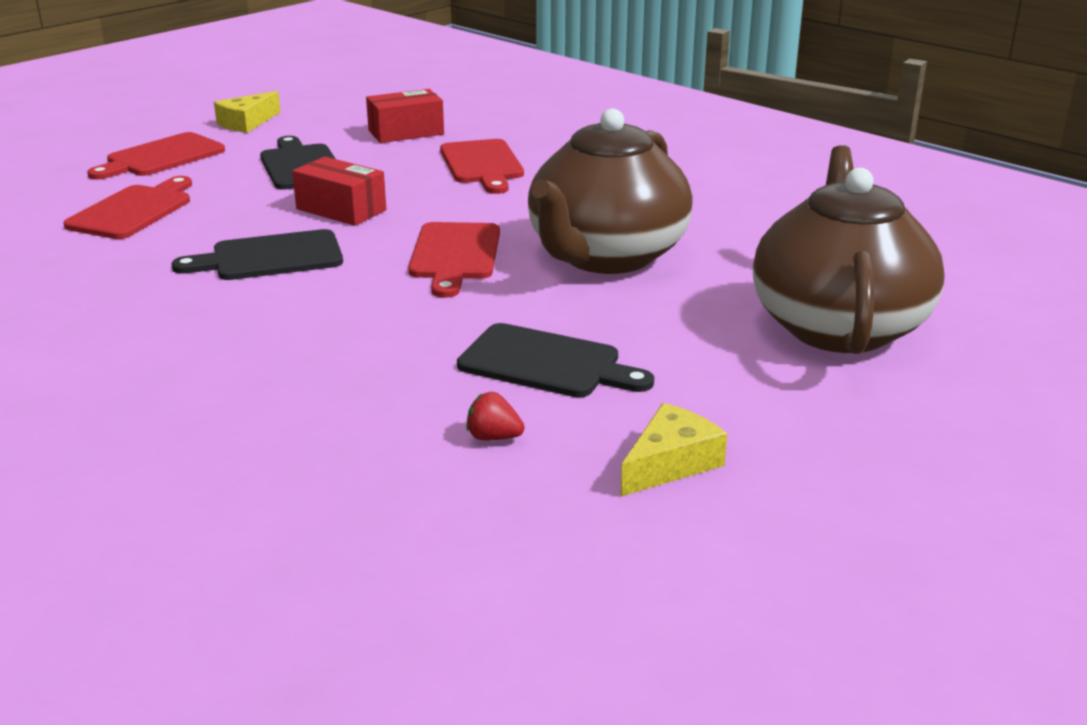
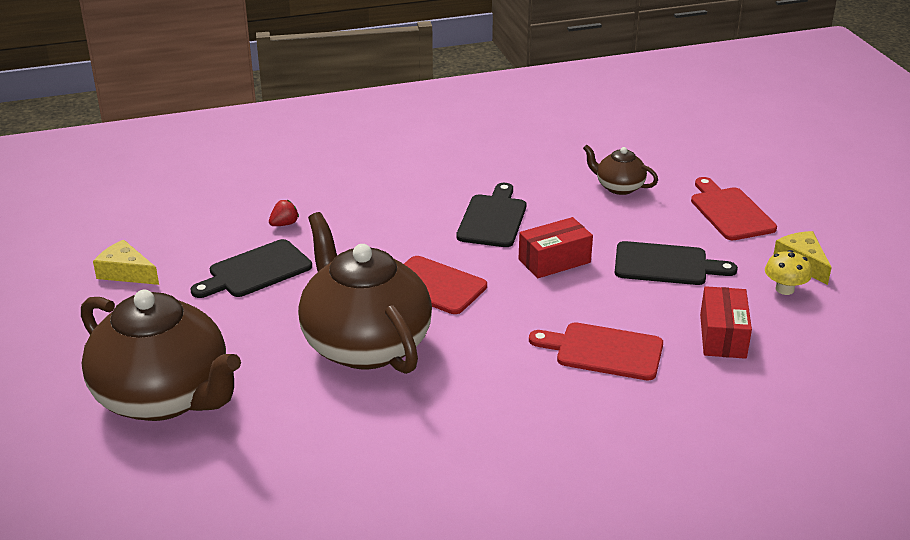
camera: 120 degrees right, 5 degrees up
(133, 211) = (619, 187): red cutting board -> brown teapot
(303, 123) = (784, 289): none -> yellow mushroom
(493, 437) = (209, 234): red strawberry -> red strawberry (284, 224)
(670, 463) = (126, 273): yellow cheese -> yellow cheese turned 135 degrees clockwise

